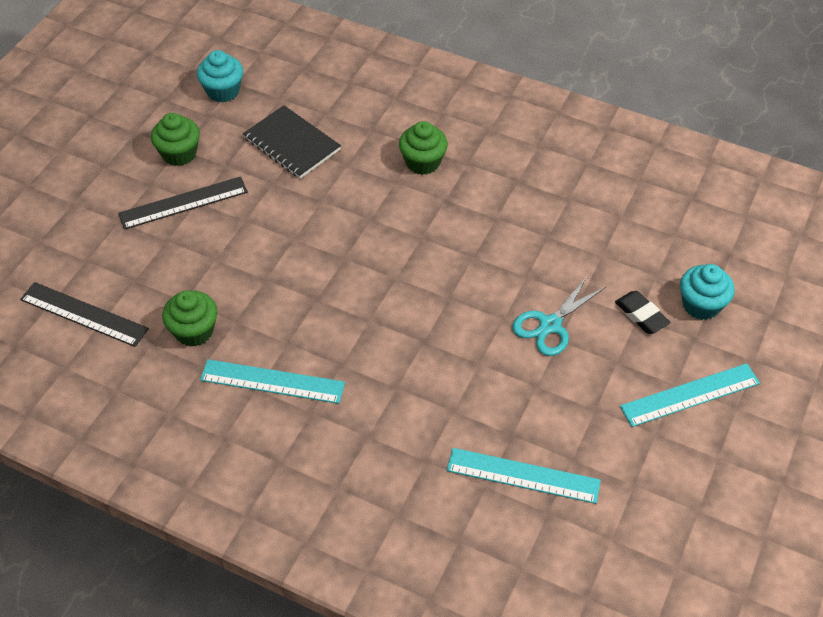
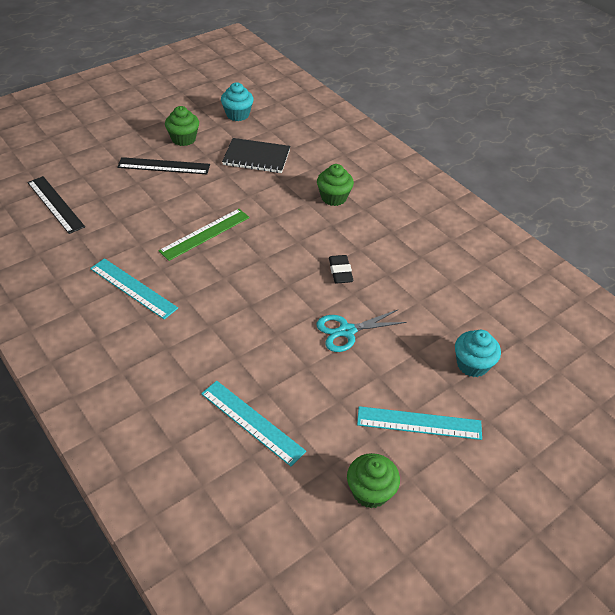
camera: 25 degrees right, 5 degrees down
(194, 331) = (110, 239): green cupcake -> green cupcake (370, 491)
(292, 144) = (256, 157): black notebook -> black notebook turned 60 degrees counterclockwise
(305, 274) = (205, 234): none -> green ruler
(641, 315) = (420, 352): black eraser -> black eraser (340, 272)

